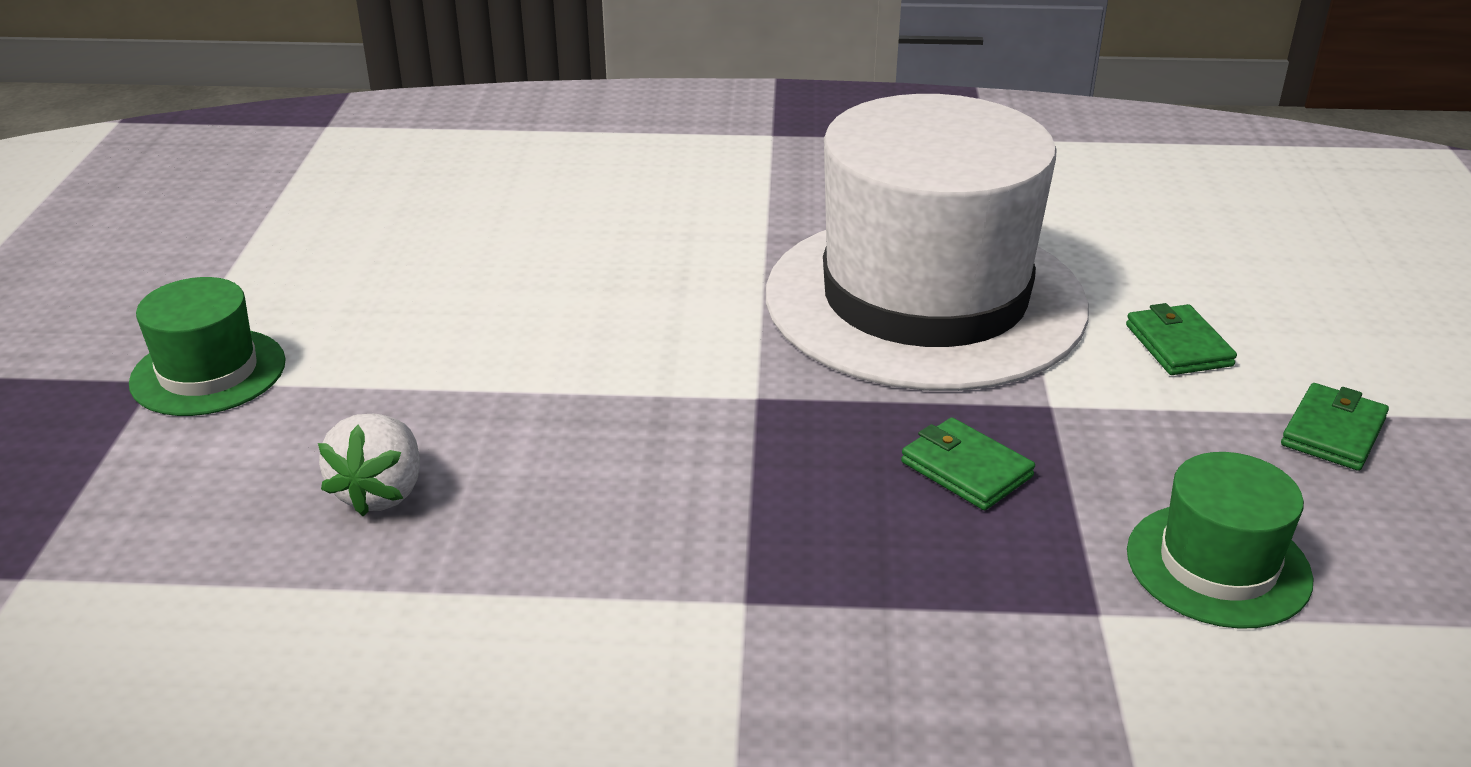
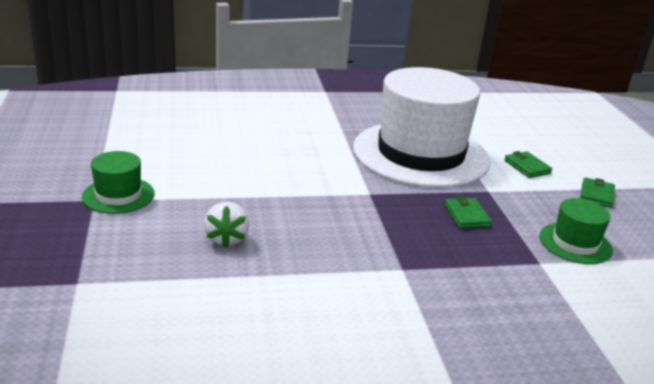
camera: 15 degrees left, 5 degrees down
(966, 469) = (466, 216): green wallet -> green wallet turned 45 degrees clockwise

